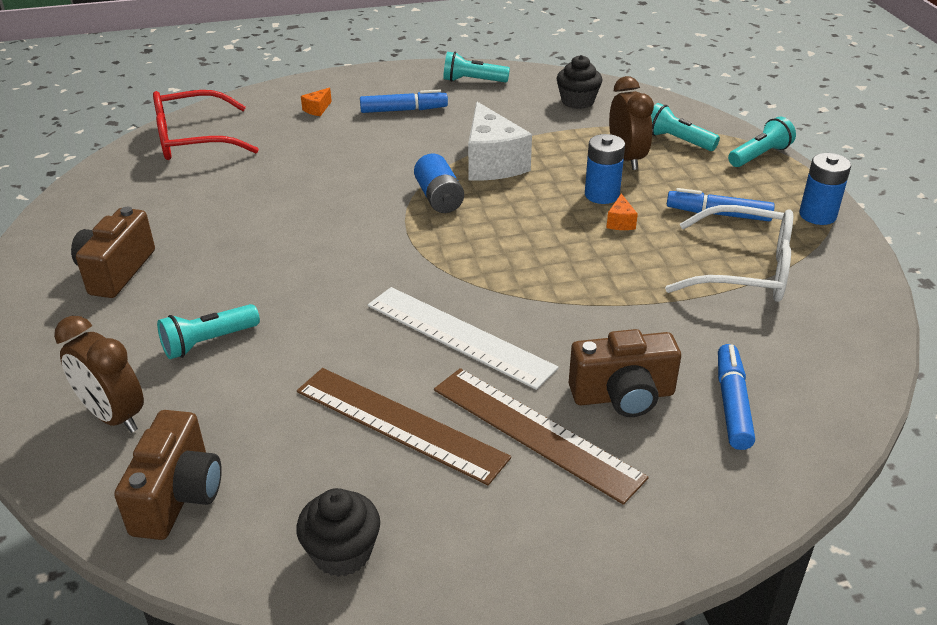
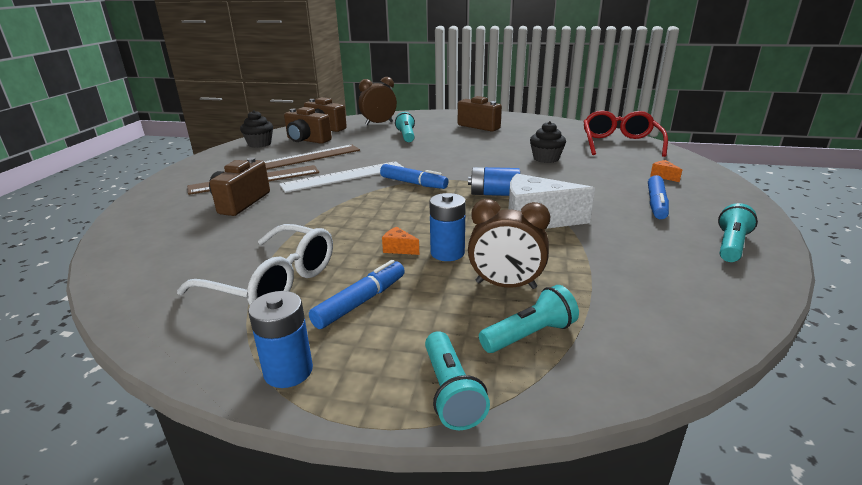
camera: 115 degrees right, 10 degrees down
(284, 479) = (307, 140): none -> brown camera
(577, 101) = (666, 295): black cupcake -> black cupcake (546, 158)
(732, 404) = (183, 228): blue marker -> blue marker (413, 183)
(745, 270) = (273, 282): white glasses -> white glasses turned 105 degrees counterclockwise

